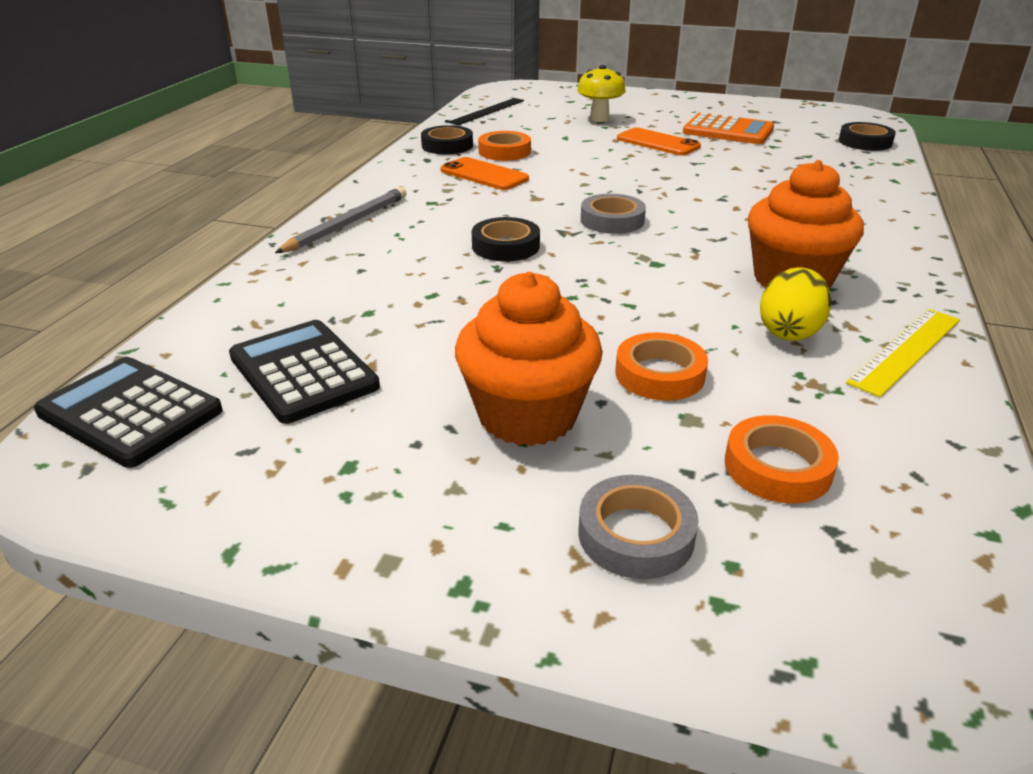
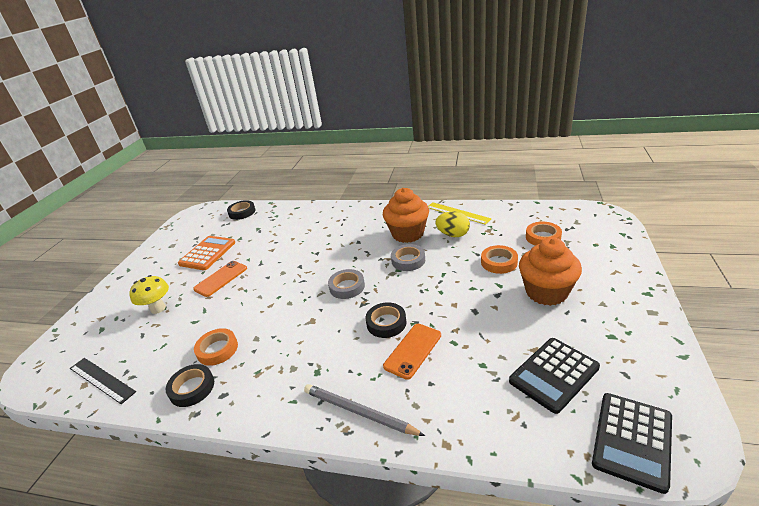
camera: 90 degrees left, 0 degrees up
(484, 175) = (266, 353): orange phone -> orange phone (413, 350)
(636, 534) = (596, 261): grey tape -> grey tape (408, 260)

